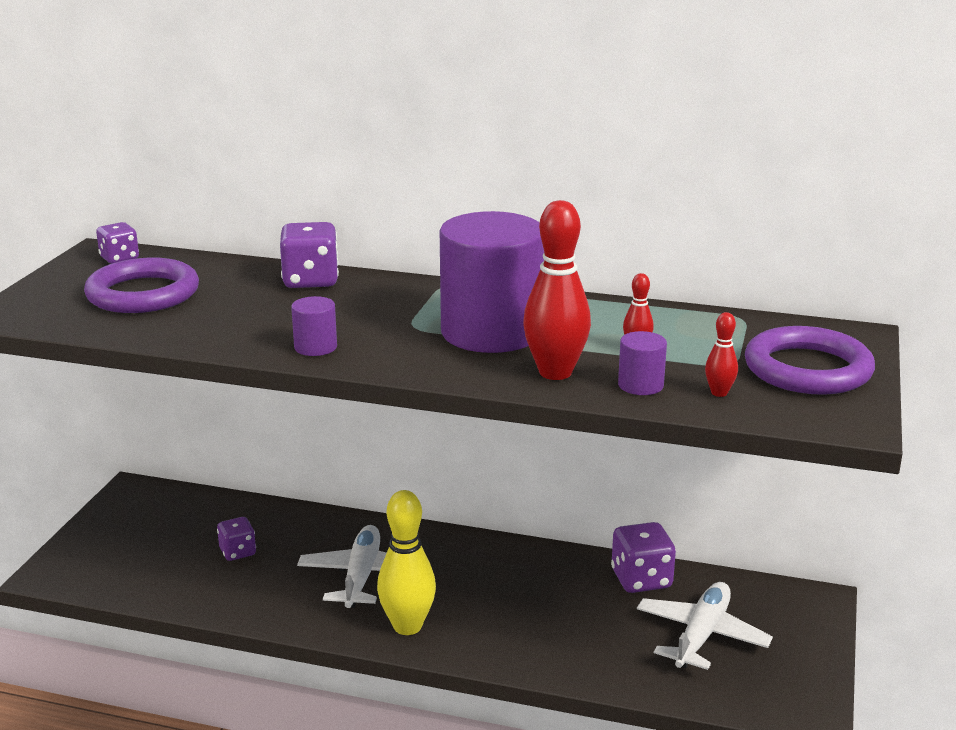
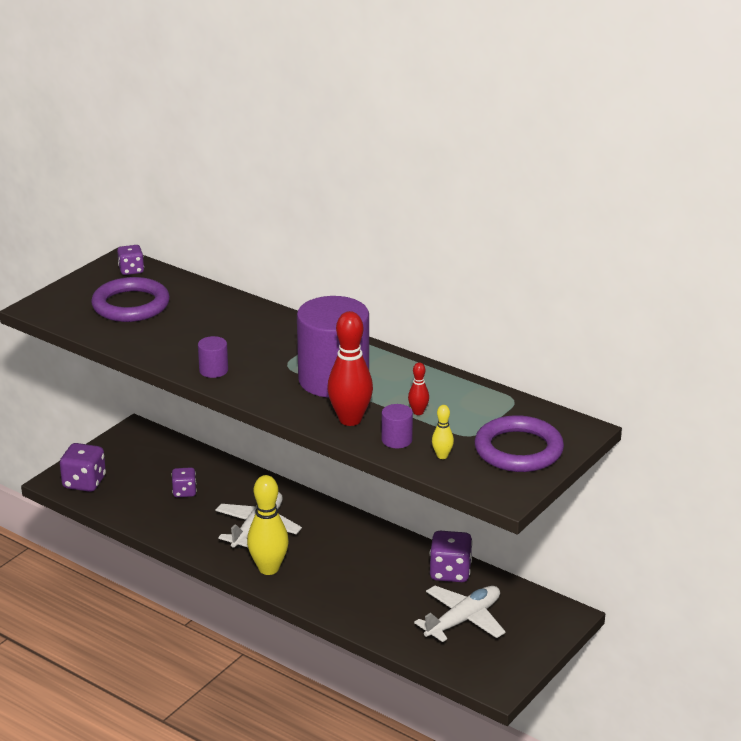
camera: 20 degrees right, 5 degrees up
(310, 281) = (245, 313): purple dice -> purple dice (84, 483)
(719, 393) = (442, 456): red bowling pin -> yellow bowling pin

